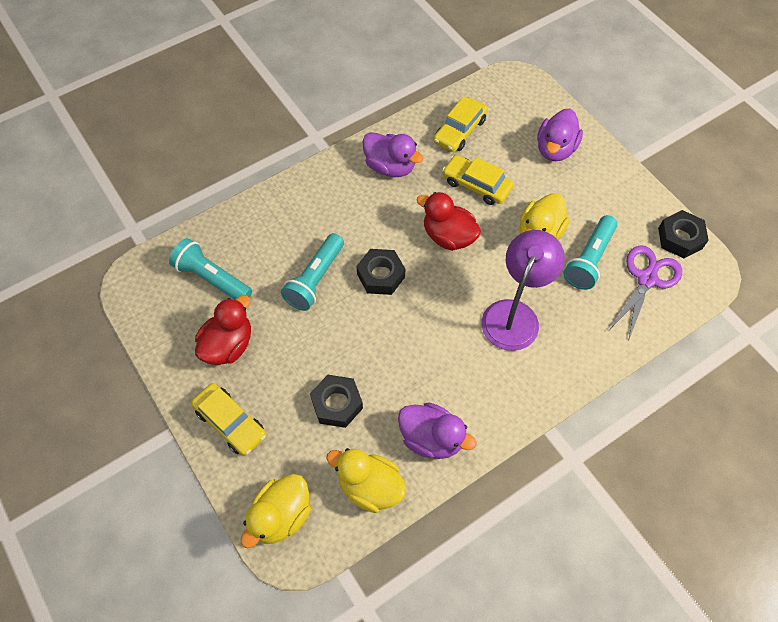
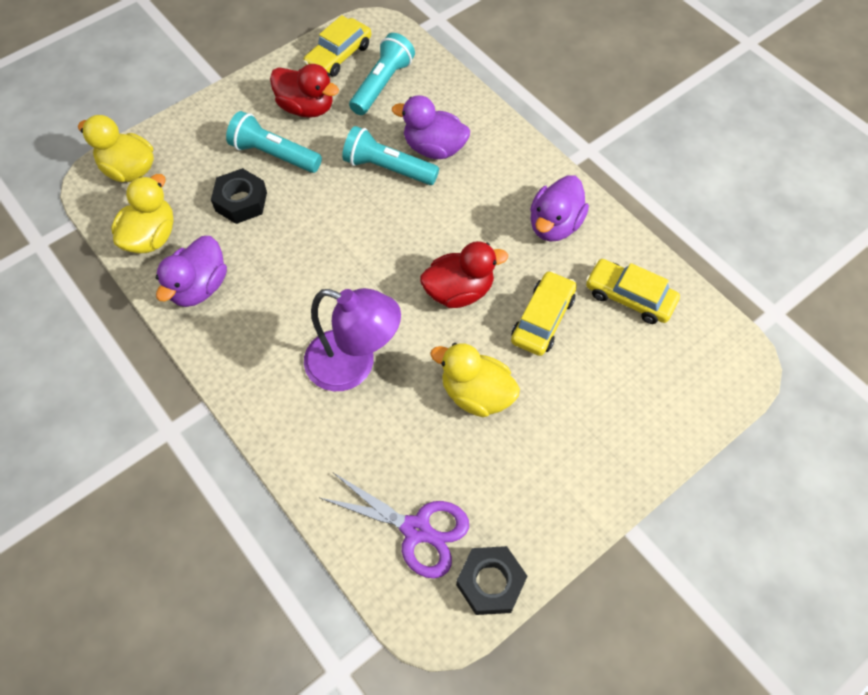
camera: 85 degrees right, 0 degrees up
(230, 423) = (224, 121): yellow car -> yellow car (338, 55)
(381, 275) = (397, 227): black nut -> none
(448, 236) = (459, 291): red duck -> red duck turned 45 degrees clockwise
(555, 149) = (622, 415): purple duck -> purple duck (434, 148)
(589, 259) = (441, 455): turquoise flashlight -> turquoise flashlight (274, 154)

